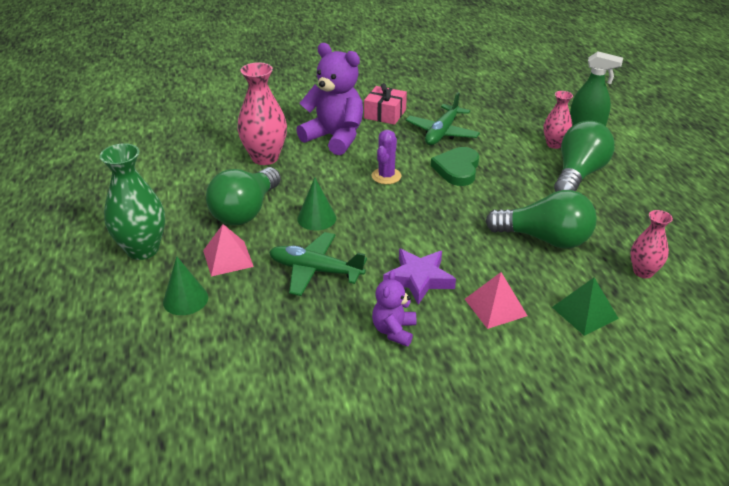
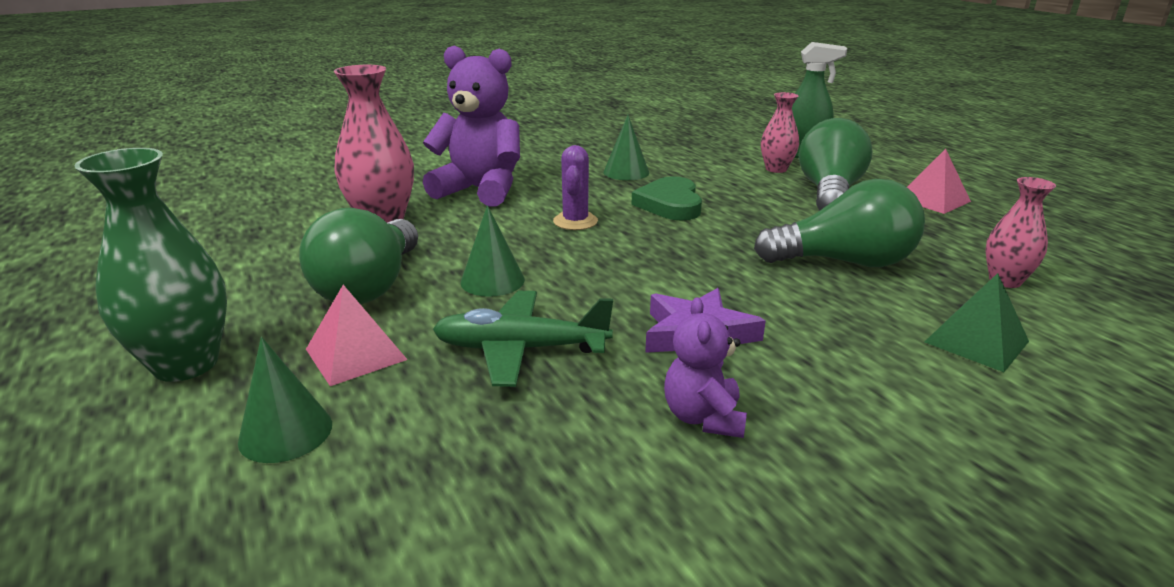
camera: 15 degrees left, 10 degrees down
(385, 114) = (539, 162): pink gift -> none
(442, 133) = (626, 172): green plane -> green cone
(495, 307) = (842, 355): pink pyramid -> pink pyramid (933, 200)

